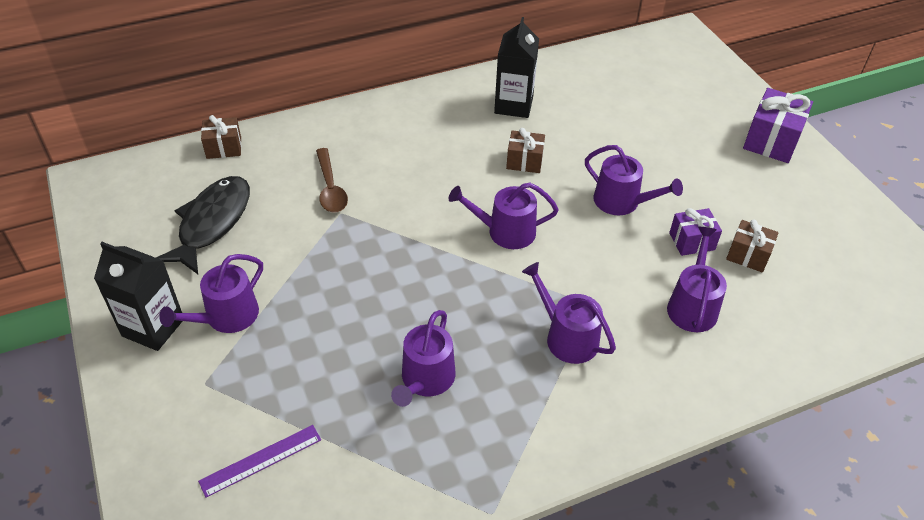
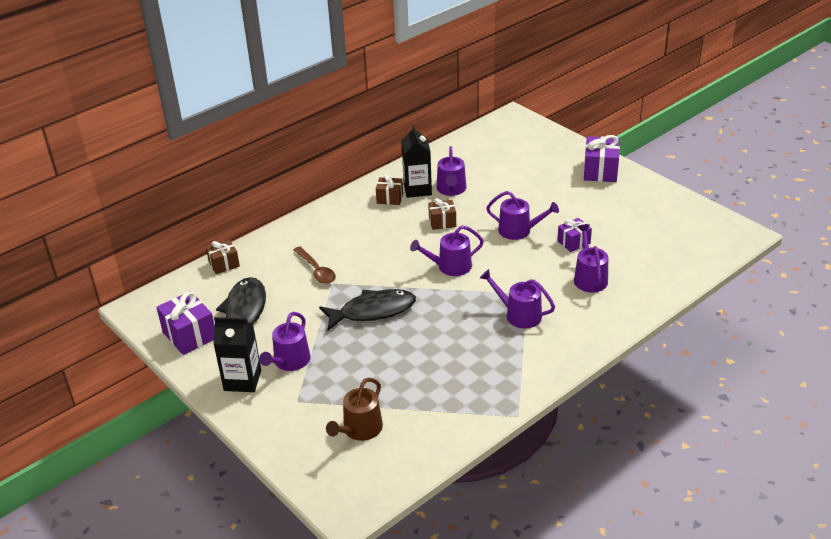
camera: 15 degrees left, 10 degrees down
(127, 238) = (189, 335): none -> purple gift
(261, 460) = (360, 429): purple ruler -> brown watering can
(371, 271) = (373, 311): none -> black fish
(425, 380) = (441, 361): purple watering can -> purple watering can (451, 189)
(748, 255) = (612, 241): brown gift -> brown gift (390, 198)

